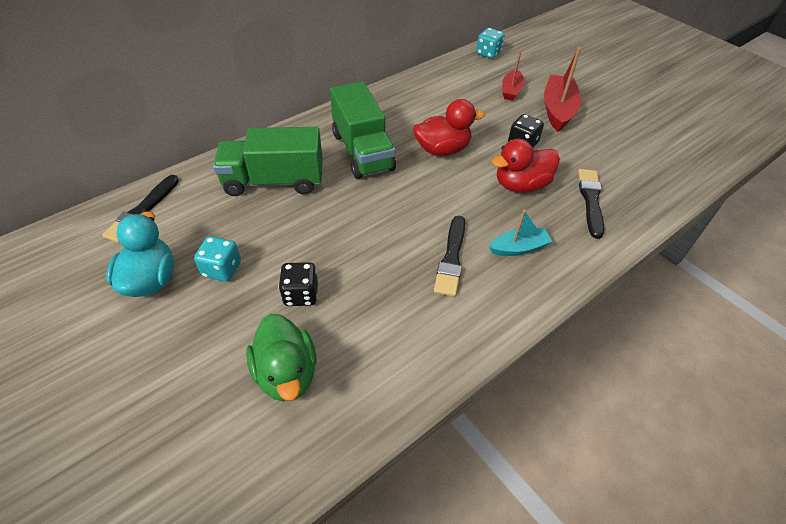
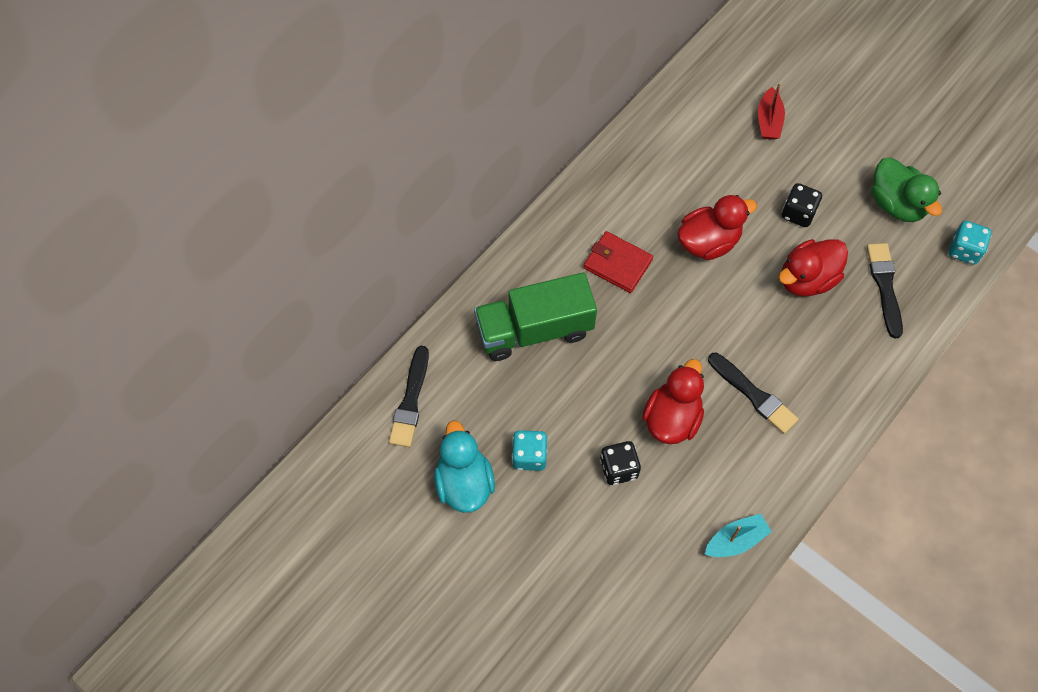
camera: 10 degrees left, 15 degrees up
(286, 373) = (636, 552): green duck -> green duck (896, 204)
(362, 151) = (617, 264): green truck -> red wallet
(368, 263) = (672, 418): none -> red duck
(451, 258) = (754, 395): black brush -> black brush turned 45 degrees counterclockwise
(488, 53) = (726, 51): turquoise dice -> turquoise dice (964, 250)
(518, 248) = (818, 367): turquoise boat -> turquoise boat (736, 540)
(557, 110) = (831, 146): red boat -> none

